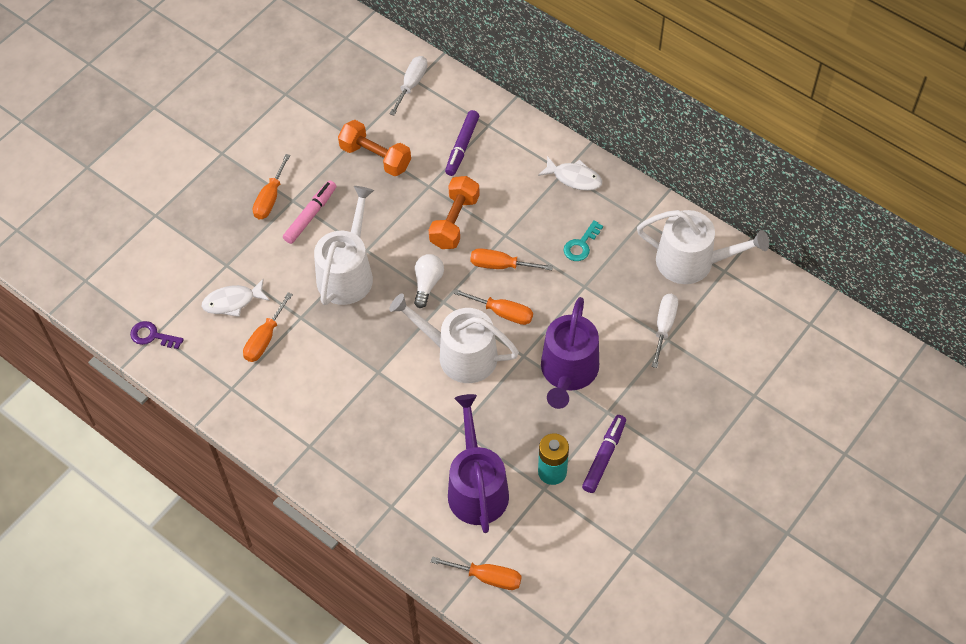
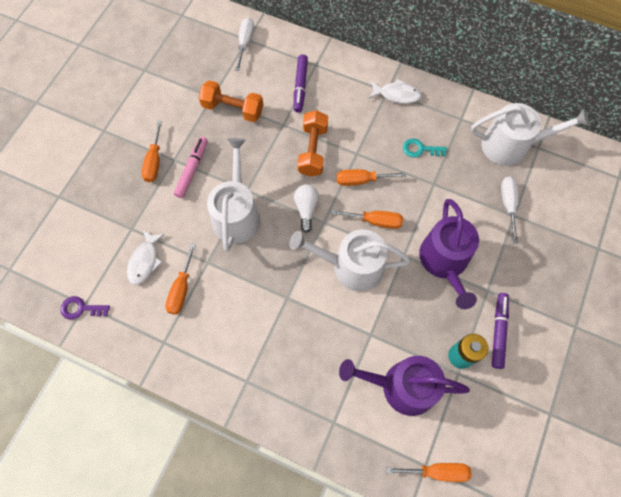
camera: 15 degrees left, 10 degrees up
(232, 302) = (145, 261): white fish -> white fish turned 45 degrees counterclockwise
(476, 488) = (402, 386): purple watering can -> purple watering can turned 60 degrees counterclockwise
(581, 245) = (420, 149): turquoise key -> turquoise key turned 75 degrees clockwise

